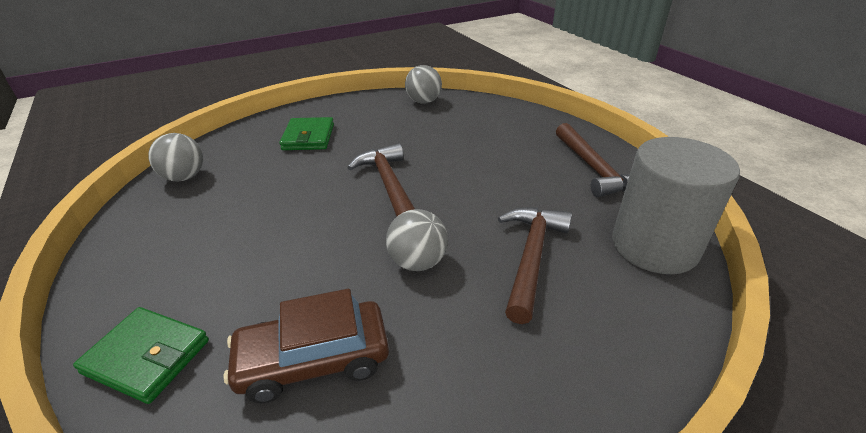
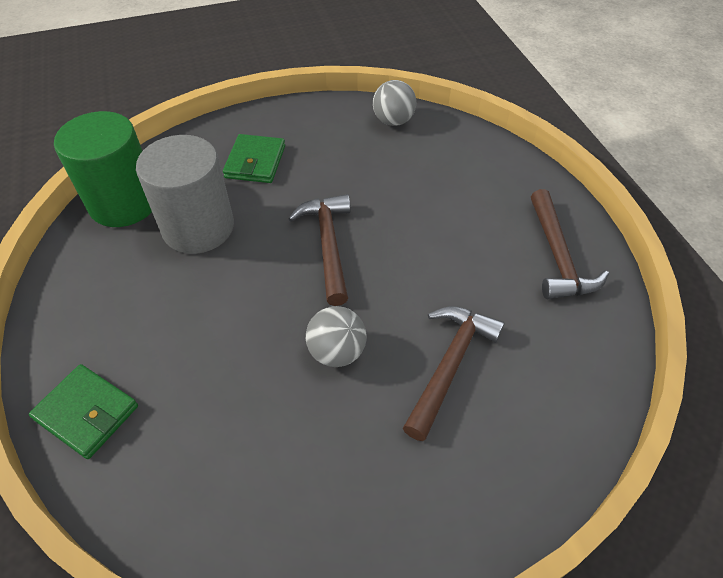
camera: 10 degrees right, 15 degrees up
(184, 177) = (124, 203): grey ball -> green cylinder
(314, 360) = (224, 442): brown car -> none
(654, 246) = (581, 373): grey cylinder -> grey cylinder (198, 228)

